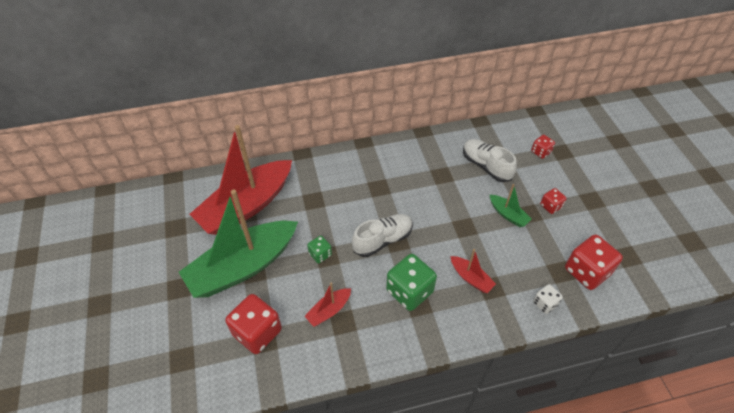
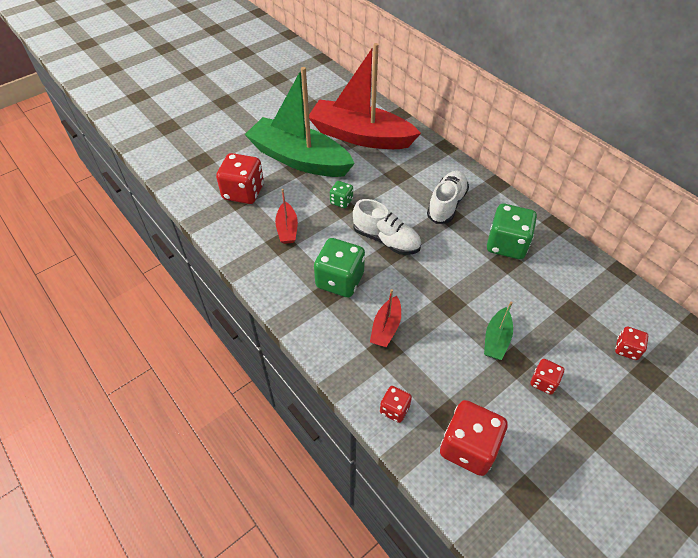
camera: 65 degrees right, 0 degrees up
(329, 310) = (287, 229): red boat -> red boat turned 120 degrees counterclockwise
(427, 167) = (506, 244): none -> green dice
(486, 166) = (553, 297): white shoe -> white shoe (446, 204)
(544, 303) = (394, 409): white dice -> red dice

